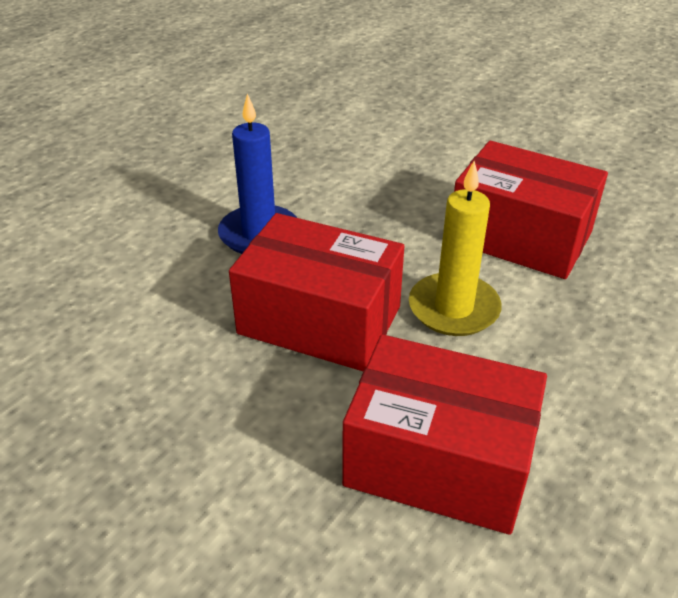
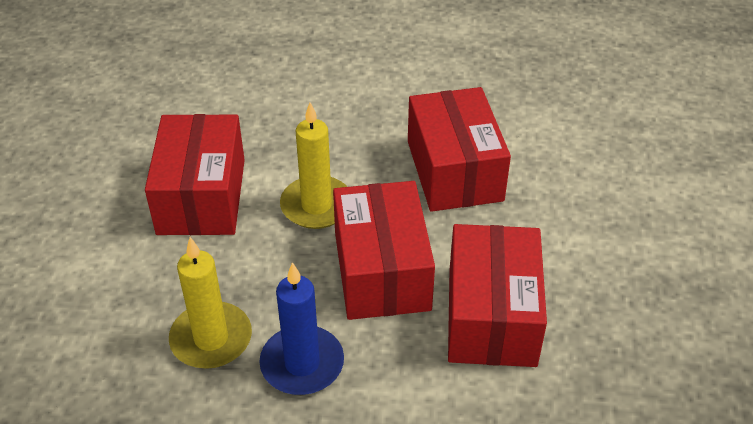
camera: 120 degrees left, 5 degrees up
(186, 376) = (491, 316): none -> red box
(331, 198) = (211, 339): none -> yellow candle

